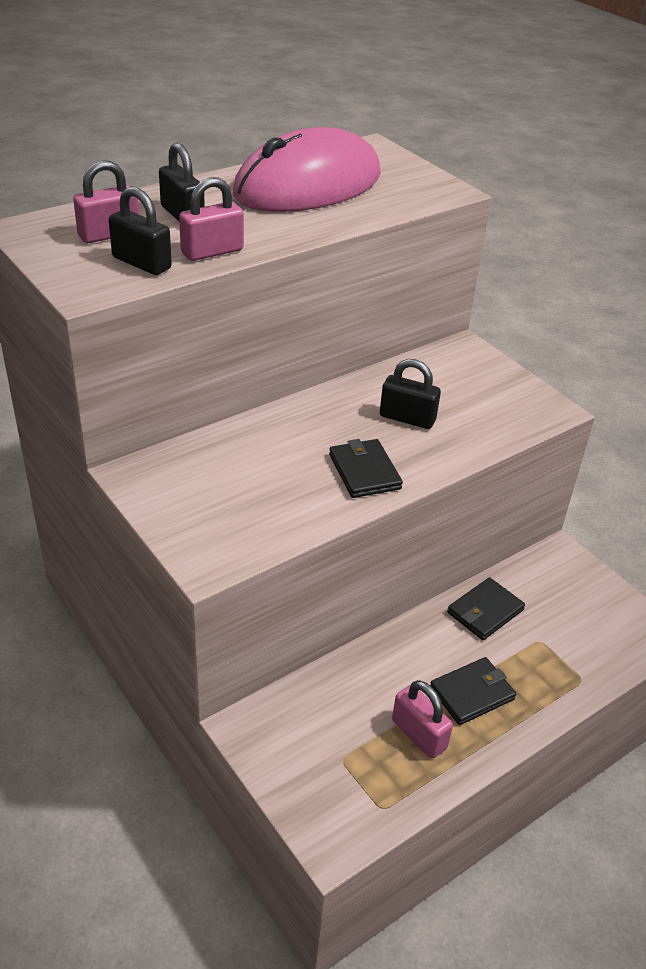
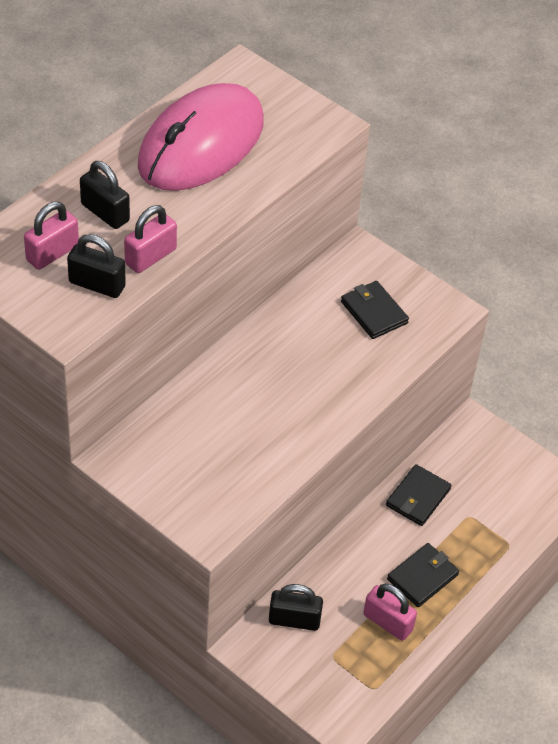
camera: 15 degrees left, 10 degrees up
(364, 471) = (307, 414): black wallet -> black wallet (374, 312)
(407, 418) = (328, 347): black padlock -> black padlock (294, 620)

